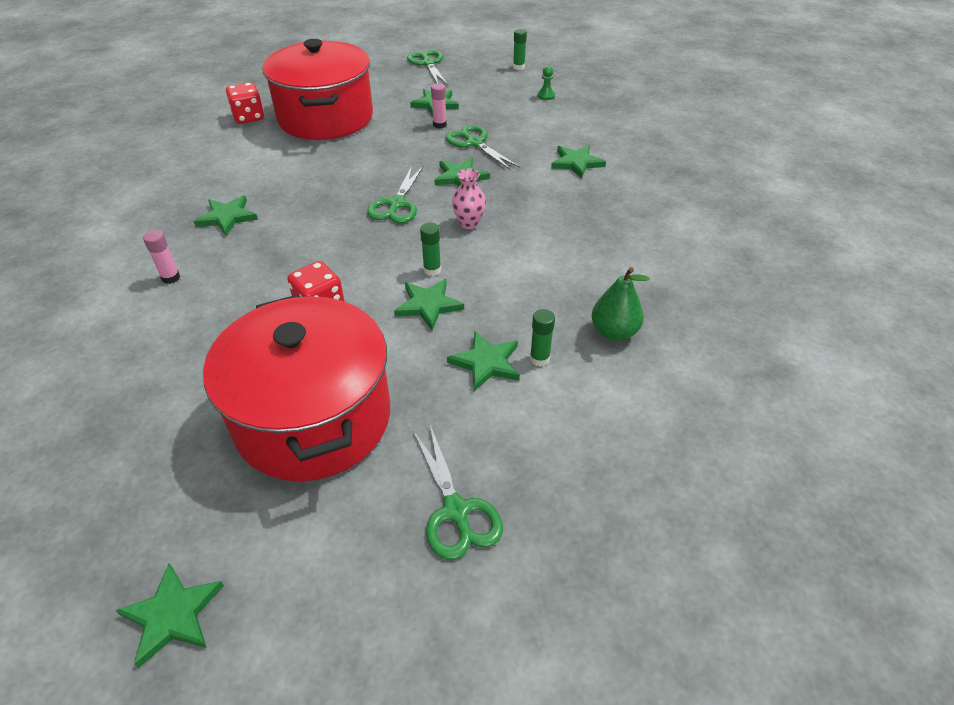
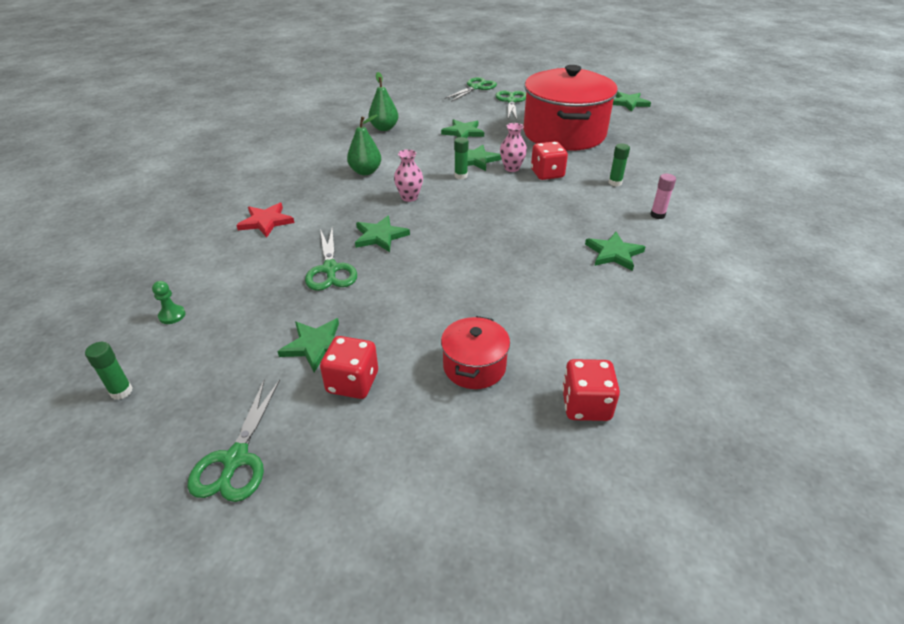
camera: 155 degrees left, 5 degrees down
(325, 118) = (474, 366): red pot -> red pot, size x0.45
(372, 303) = (511, 168): none -> pink vase
(396, 96) = (352, 382): none -> red dice
(397, 204) = (455, 226): green scissors -> green scissors (476, 87)
(439, 125) = (342, 307): pink glue stick -> none
(539, 358) = (434, 128): green glue stick -> green glue stick (615, 183)
(551, 243) = (365, 171): none -> green pear
(576, 163) = (266, 222): green star -> red star

